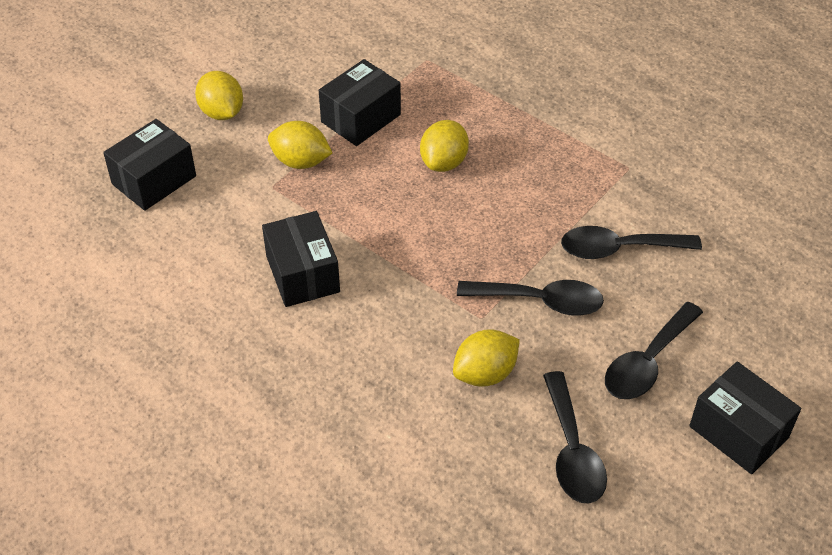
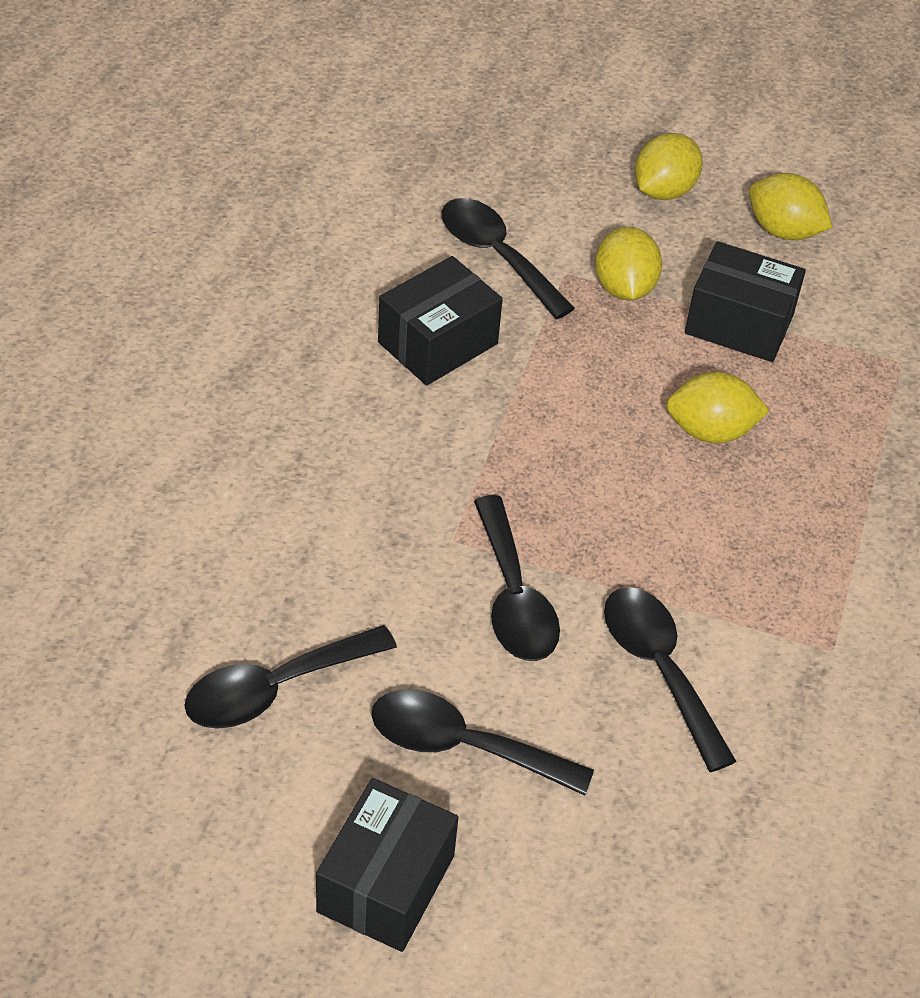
camera: 65 degrees right, 0 degrees up
(154, 180) = (515, 168): black box -> none
(236, 217) = (497, 256): none -> black spoon
(485, 373) = (362, 565): yellow lemon -> yellow lemon (783, 231)

